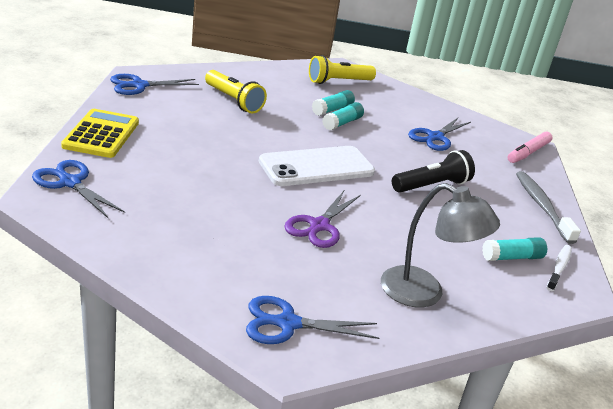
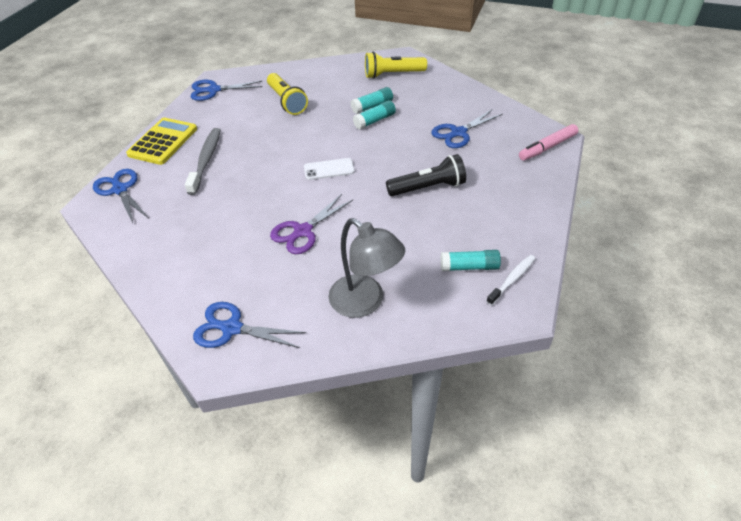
camera: 20 degrees right, 15 degrees up
(316, 167) = (329, 169): white phone -> white phone, size x0.51
(542, 206) = (530, 210): grey toothbrush -> grey toothbrush (206, 160)

